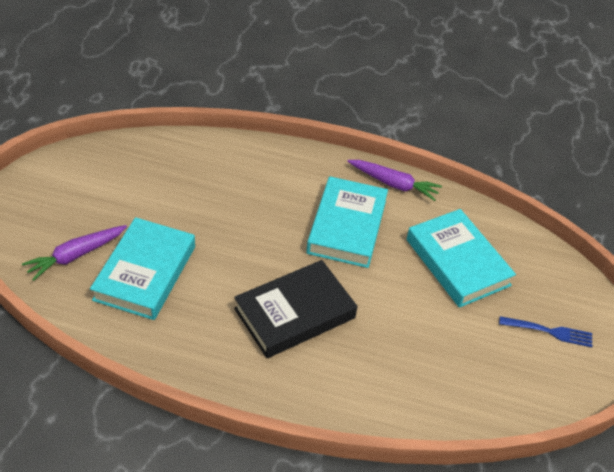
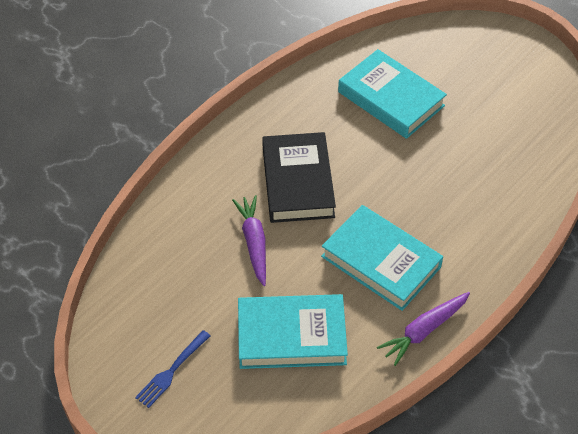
camera: 120 degrees right, 5 degrees up
(76, 255) = (430, 62): purple carrot -> purple carrot (254, 243)

